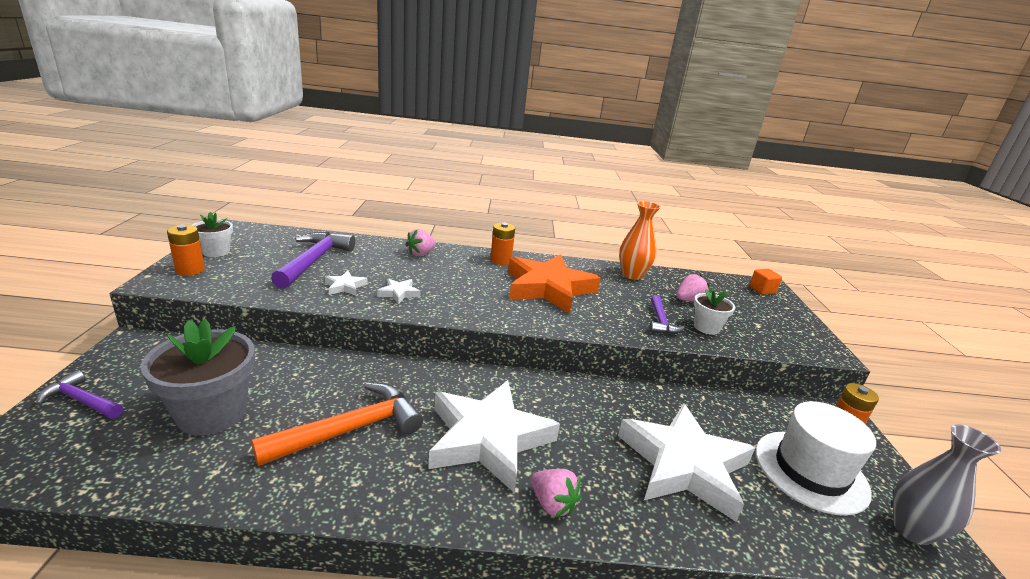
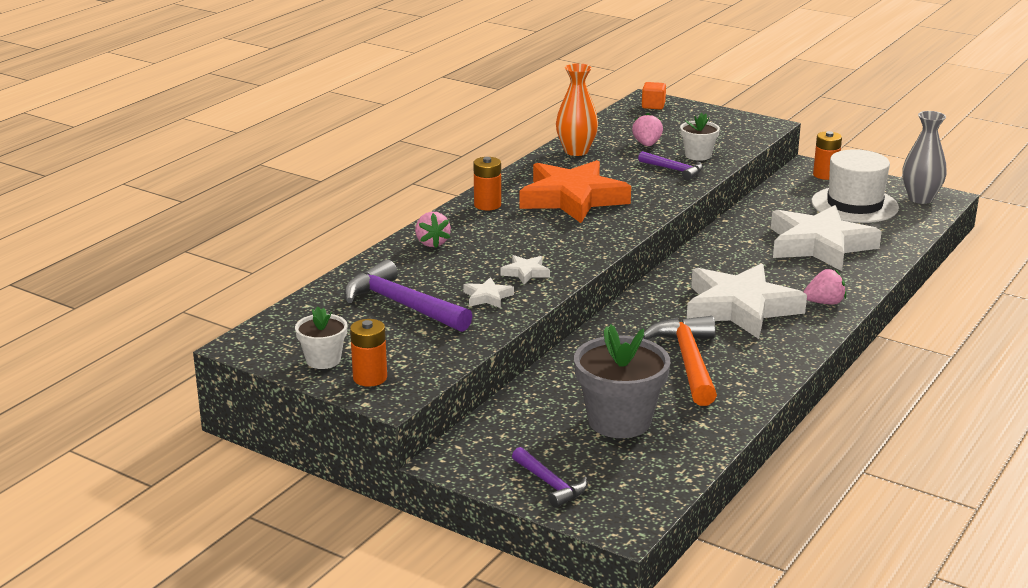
camera: 55 degrees left, 0 degrees up
(82, 400) = (550, 484): purple hammer -> purple hammer turned 90 degrees counterclockwise

